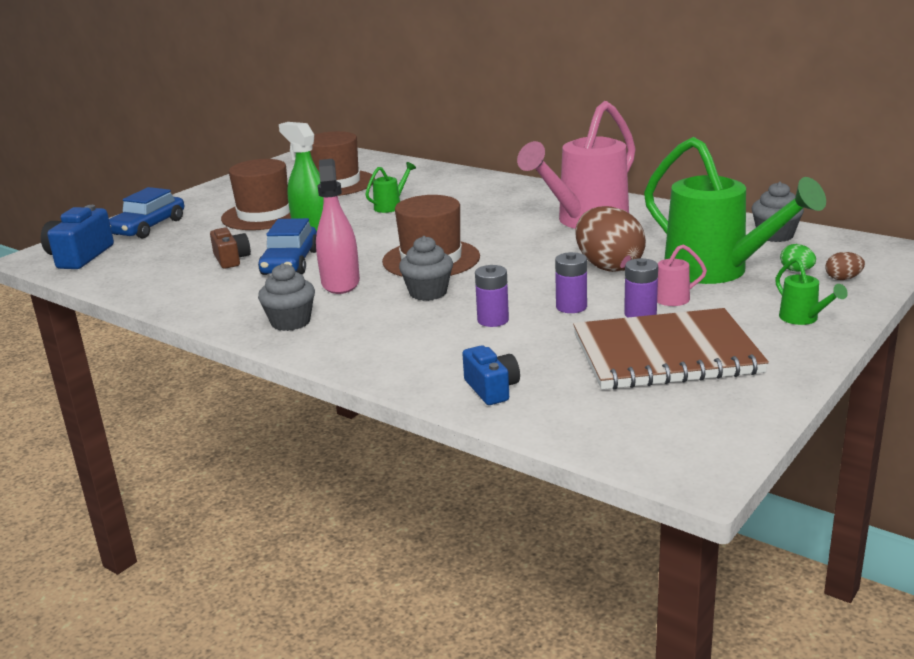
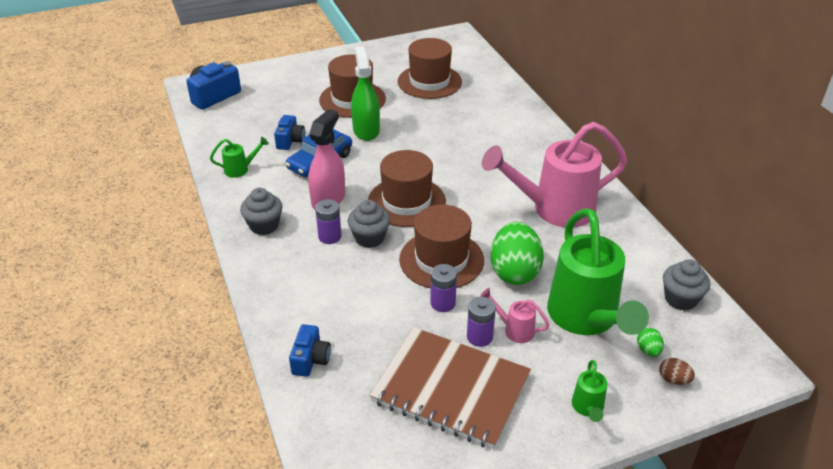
camera: 30 degrees right, 15 degrees up
(148, 227) = (275, 81): blue car -> none
(231, 259) = (290, 141): brown camera -> blue camera
(391, 206) = (439, 126): green watering can -> green watering can (240, 169)
(493, 320) = (380, 289): purple battery -> purple battery (330, 236)
(526, 282) = (441, 260): none -> brown hat
(608, 267) = (514, 272): brown egg -> green egg

